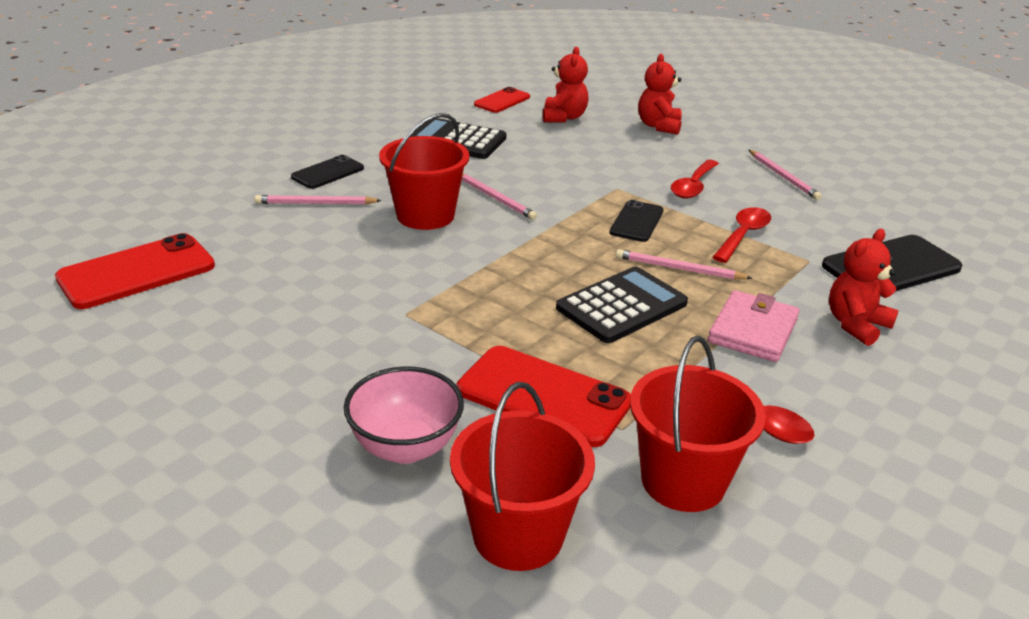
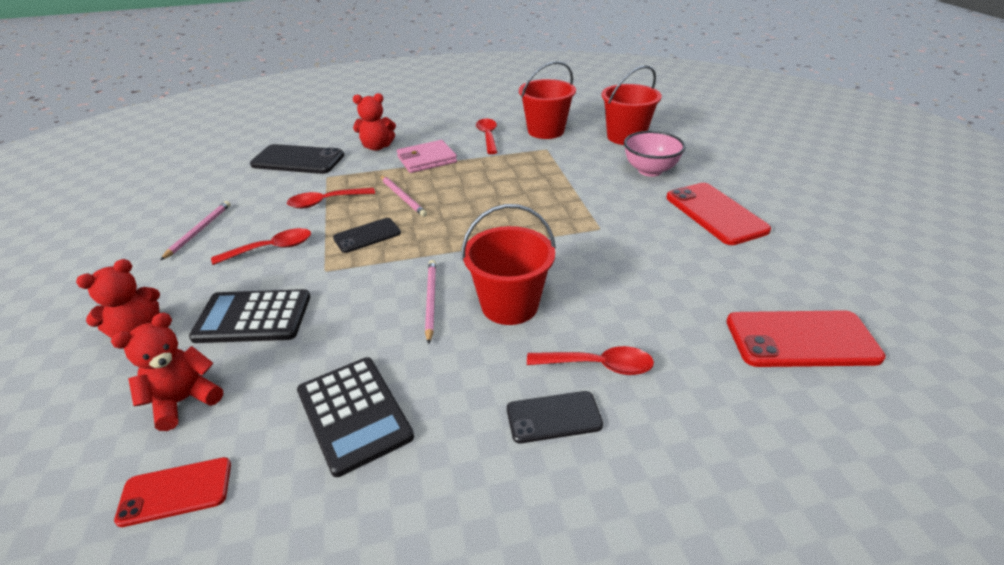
camera: 140 degrees left, 5 degrees up
(315, 203) = (598, 365): pink pencil -> red spoon
(543, 396) = (566, 168): red phone -> red phone (715, 213)
(622, 306) = (469, 190): black calculator -> black calculator (253, 317)

